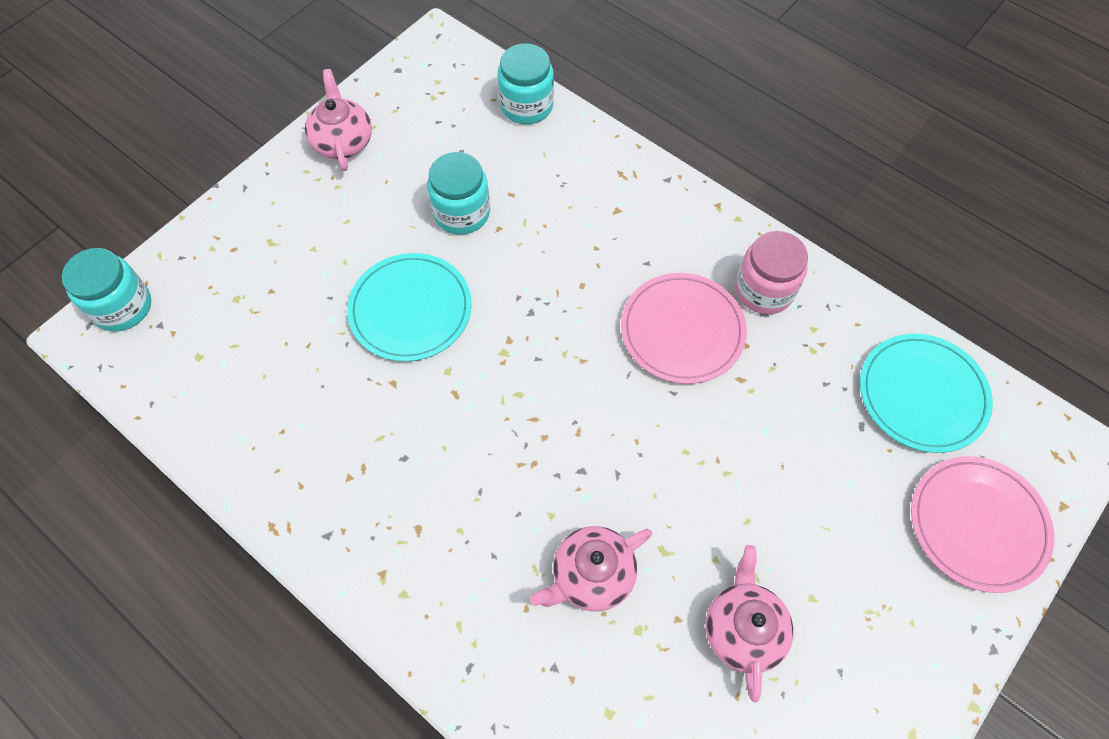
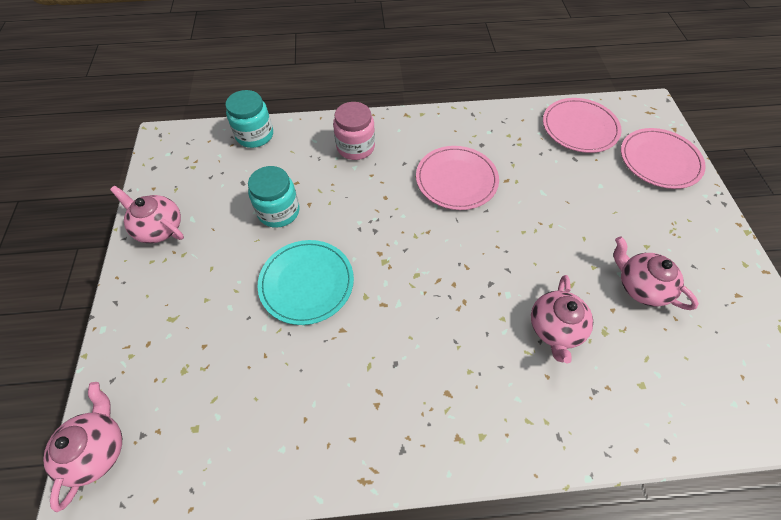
camera: 45 degrees left, 5 degrees down
(122, 307) = (97, 449): turquoise jar -> pink teapot
(764, 290) = (469, 135): pink jar -> pink jar (355, 147)
(922, 394) = (579, 128): turquoise plate -> pink plate

